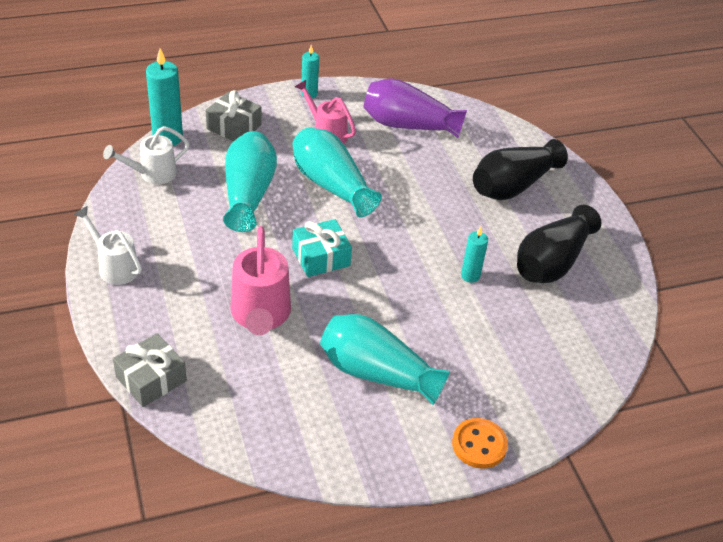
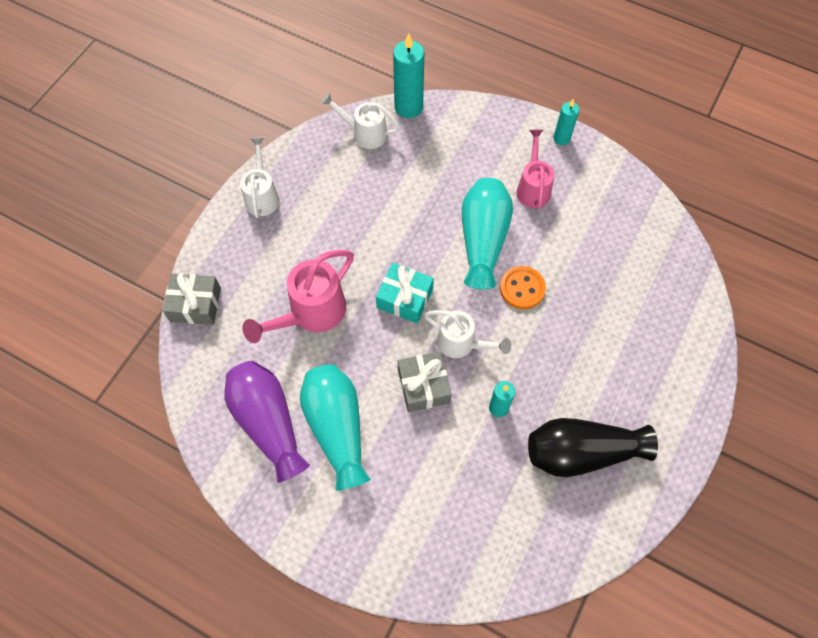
camera: 50 degrees right, 20 degrees up
(234, 127) = (467, 130): grey gift -> grey gift (423, 386)
(248, 193) = (413, 201): turquoise vase -> none
(396, 256) = (461, 343): none -> white watering can
(408, 125) = (612, 228): purple vase -> purple vase (268, 422)
(479, 445) = (341, 549): orange button -> orange button (522, 288)
(513, 185) = (635, 355): black vase -> none

